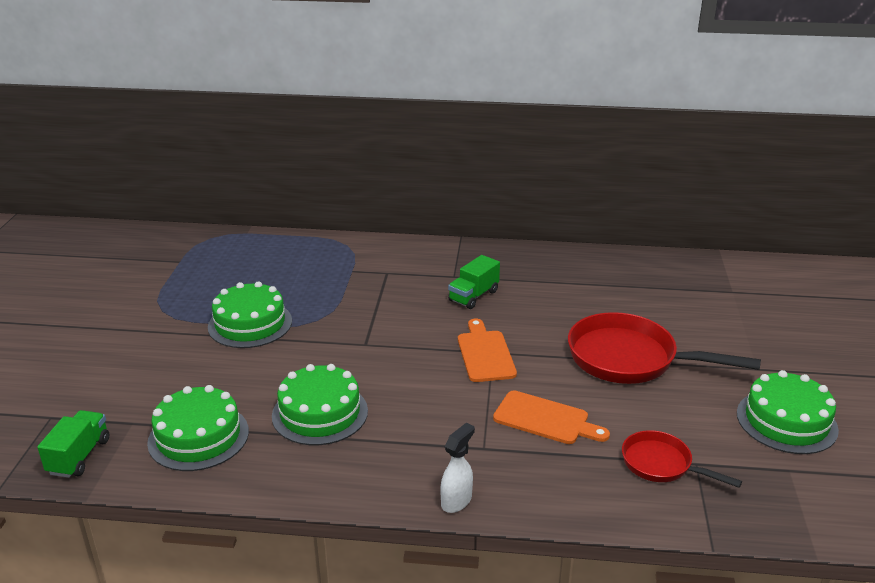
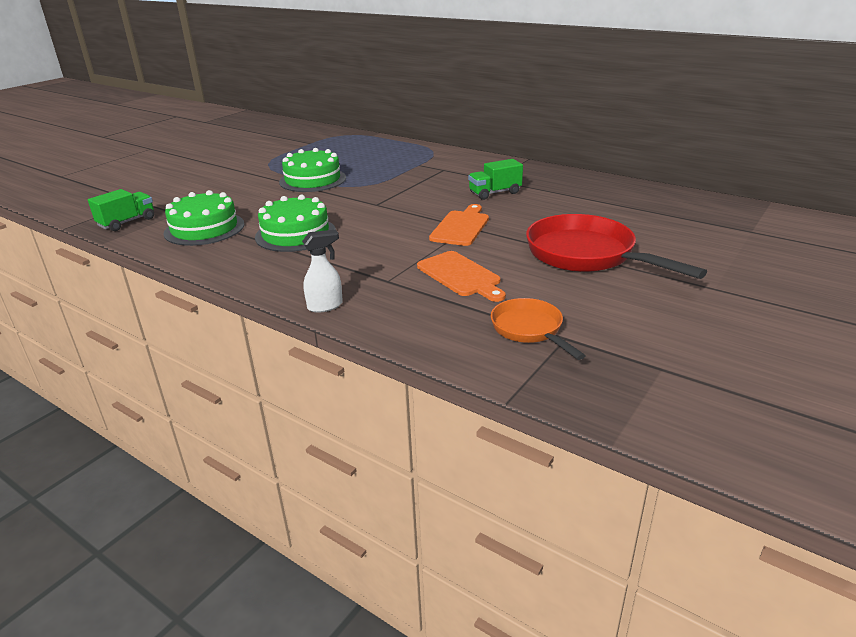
camera: 30 degrees right, 0 degrees up
(661, 464) = (529, 330): red pan -> orange pan
(786, 421) = (702, 332): green cake -> none

